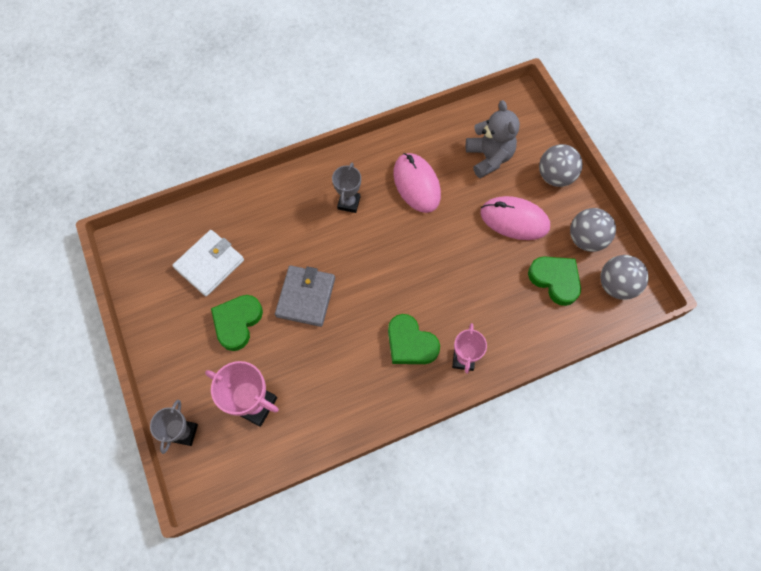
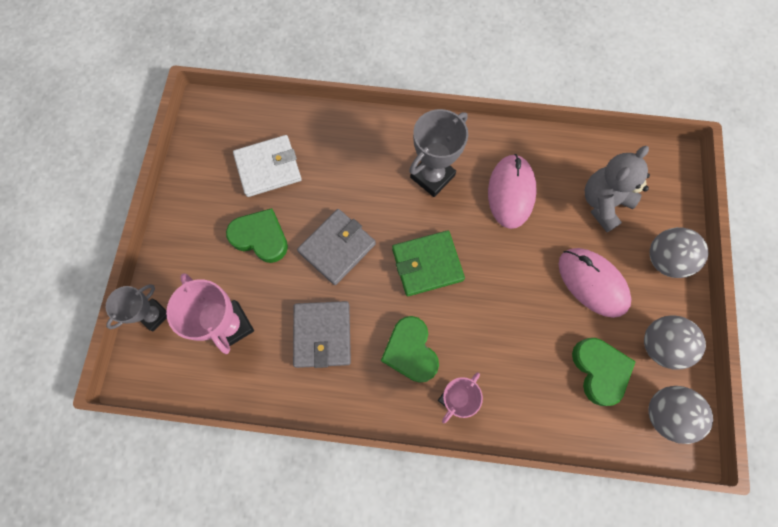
camera: 30 degrees right, 5 degrees up
(237, 322) = (260, 237): green heart -> green heart turned 60 degrees clockwise
(334, 369) = (322, 335): none -> grey wallet
(349, 203) = (432, 176): grey trophy -> grey trophy, size x1.53
(384, 272) = (427, 264): none -> green wallet
(489, 157) = (603, 203): grey teddy bear -> grey teddy bear turned 150 degrees counterclockwise

